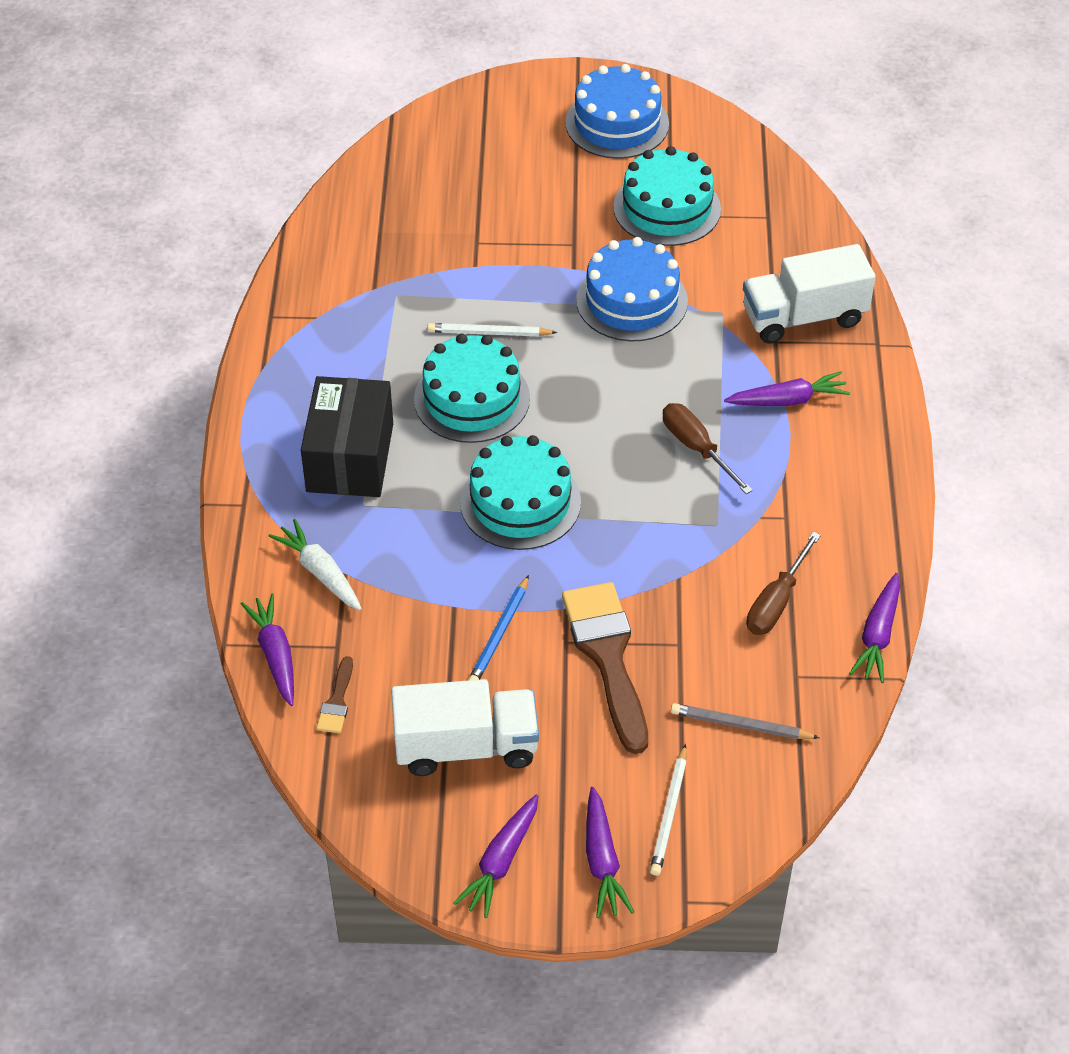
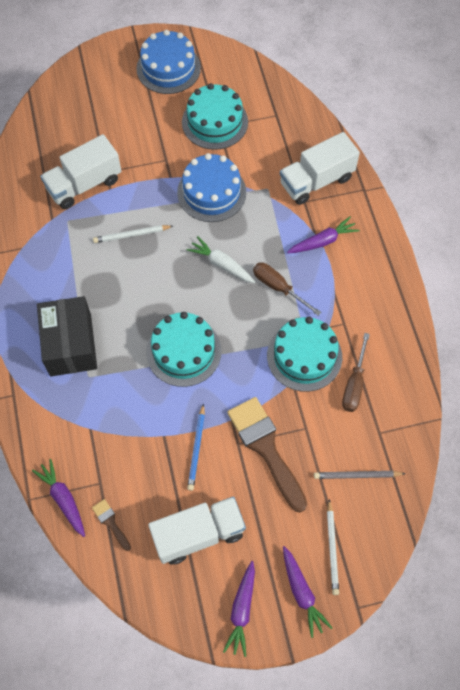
camera: 15 degrees left, 15 degrees up
(320, 572) = (75, 432): white carrot -> white carrot (221, 264)
(337, 701) = (110, 522): brown brush -> brown brush turned 150 degrees clockwise
(437, 253) = (84, 184): none -> white truck
(471, 398) = (134, 284): turquoise cake -> turquoise cake (304, 356)
(877, 635) = (419, 392): purple carrot -> none

